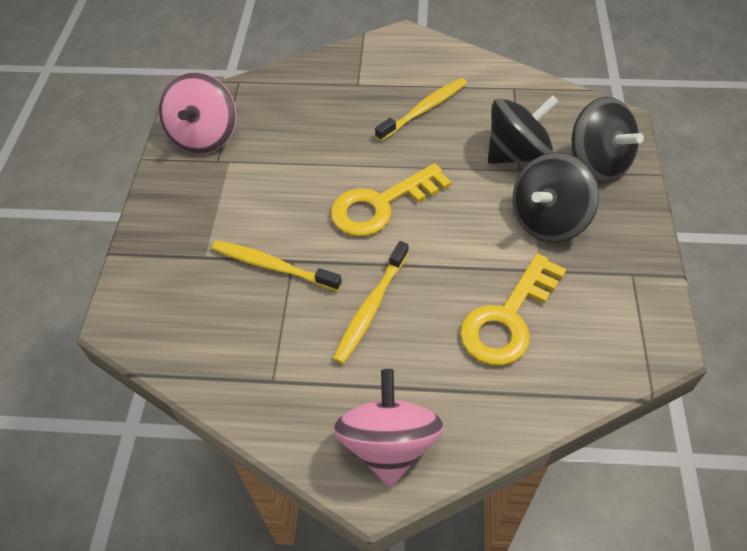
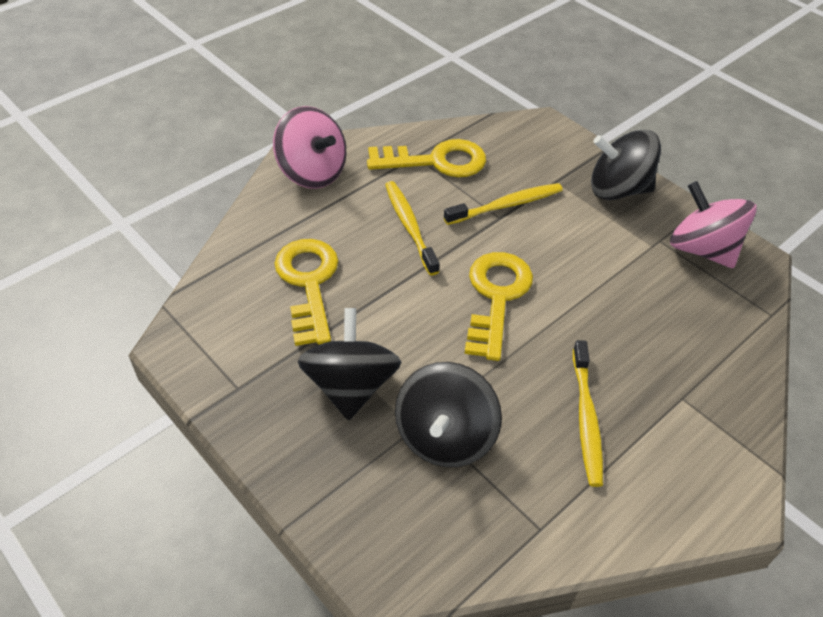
camera: 130 degrees right, 5 degrees down
(265, 358) = (435, 161): none -> yellow key
(597, 163) = (359, 489): black spinning top -> black spinning top (618, 189)

